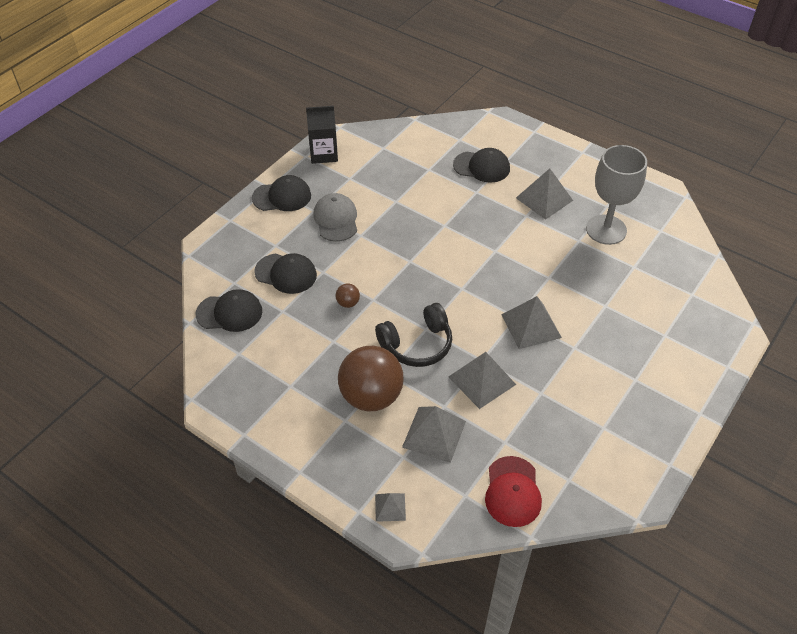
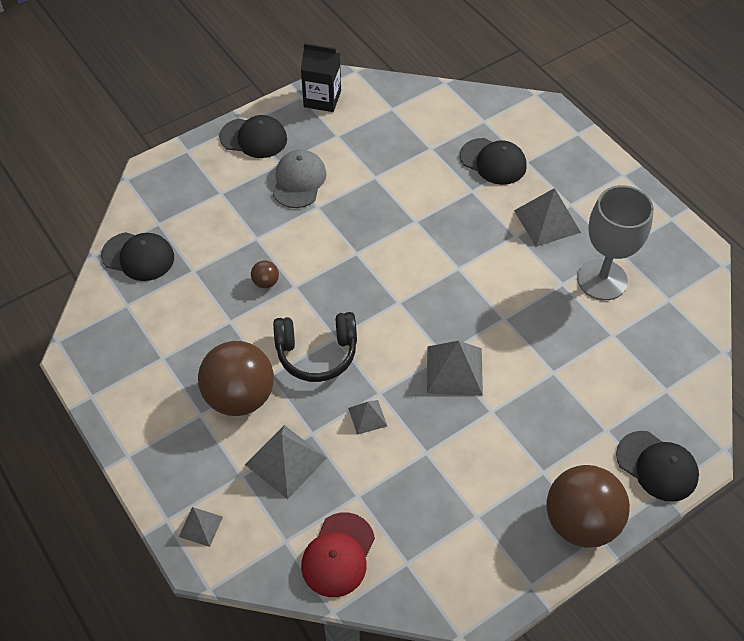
camera: 20 degrees right, 5 degrees up
(286, 273) = (216, 229): black cap -> black cap (657, 466)
(482, 380) = (367, 417): grey pyramid -> grey pyramid, size x0.56
(681, 406) = (580, 522): none -> brown ball

